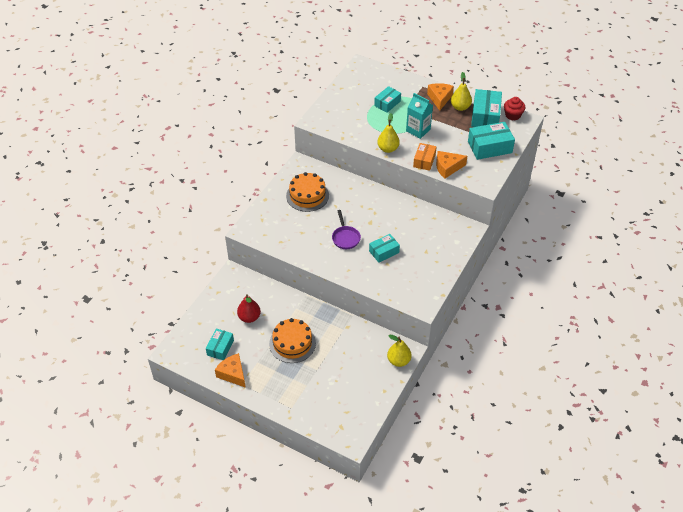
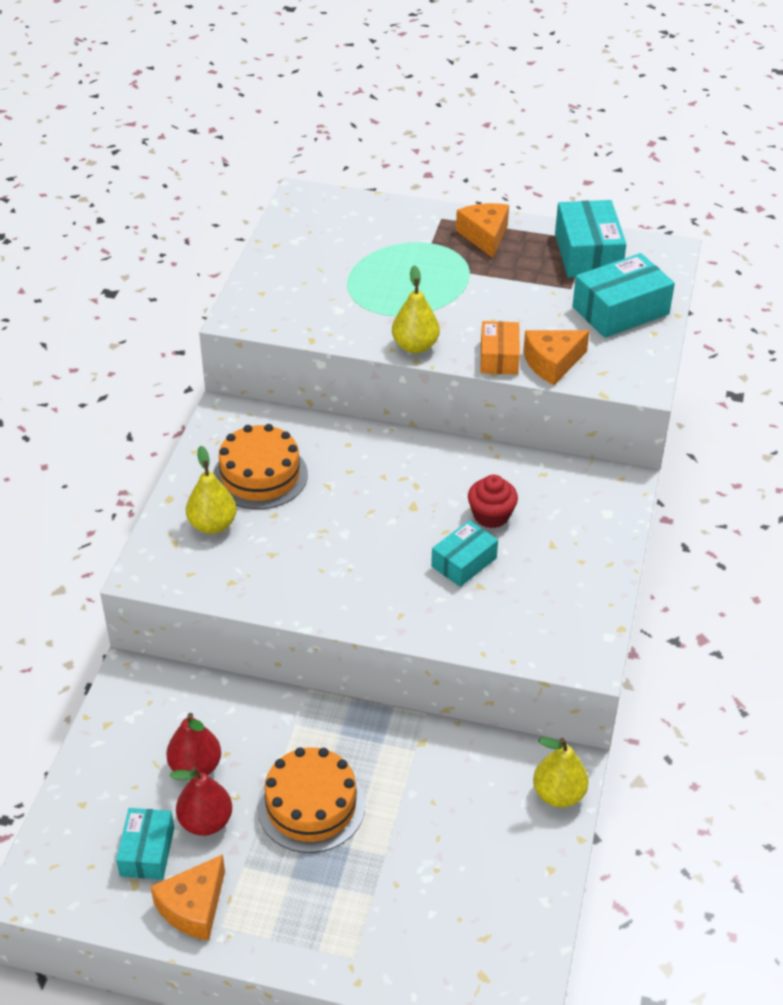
camera: 15 degrees left, 5 degrees down
(232, 374) = (193, 907): orange cheese -> orange cheese turned 90 degrees counterclockwise
(247, 341) = (206, 821): none -> red pear
(345, 238) = (371, 548): purple pan -> none
(387, 103) = (382, 260): turquoise box -> none
(418, 130) = (464, 301): turquoise carton -> none
(460, 107) = (531, 245): yellow pear -> yellow pear (212, 525)
(512, 115) = (640, 245): red cupcake -> red cupcake (491, 515)

